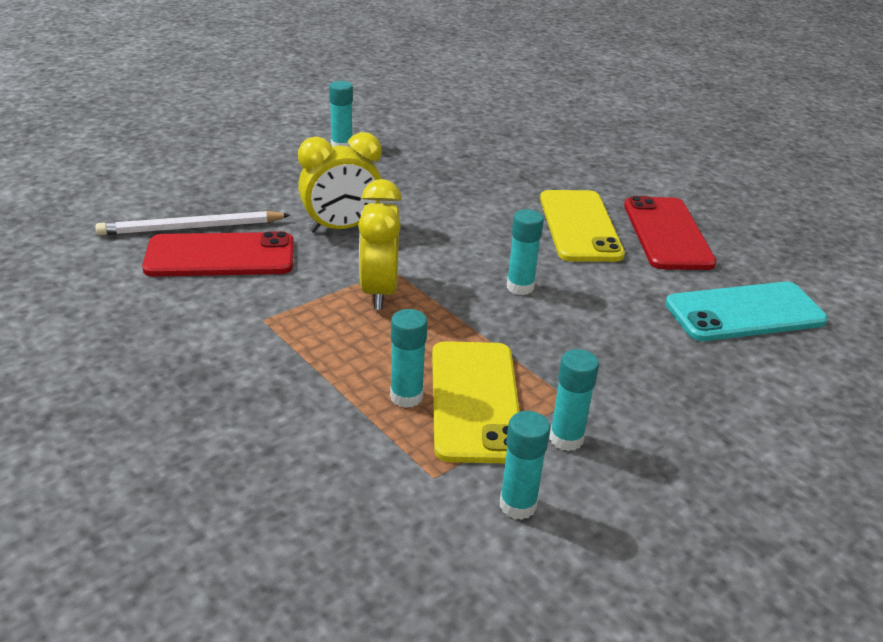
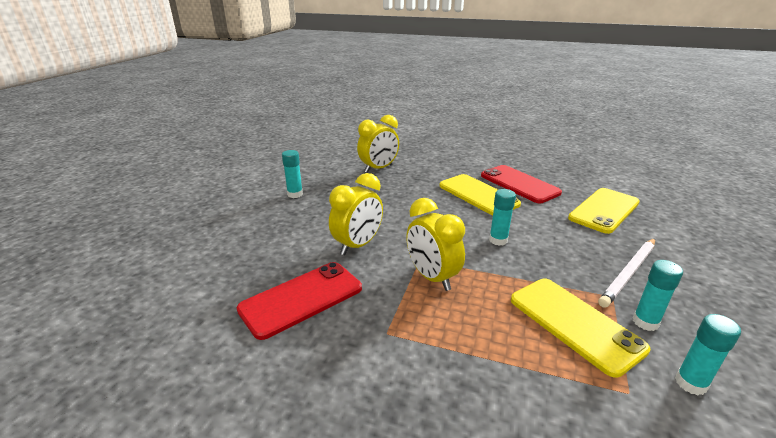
camera: 30 degrees left, 5 degrees down
(191, 228) = (255, 286): white pencil -> white pencil (629, 273)
(406, 397) = (539, 342): turquoise glue stick -> none
(488, 147) = (378, 169): none -> yellow clock
(744, 312) = (604, 210): turquoise phone -> yellow phone

